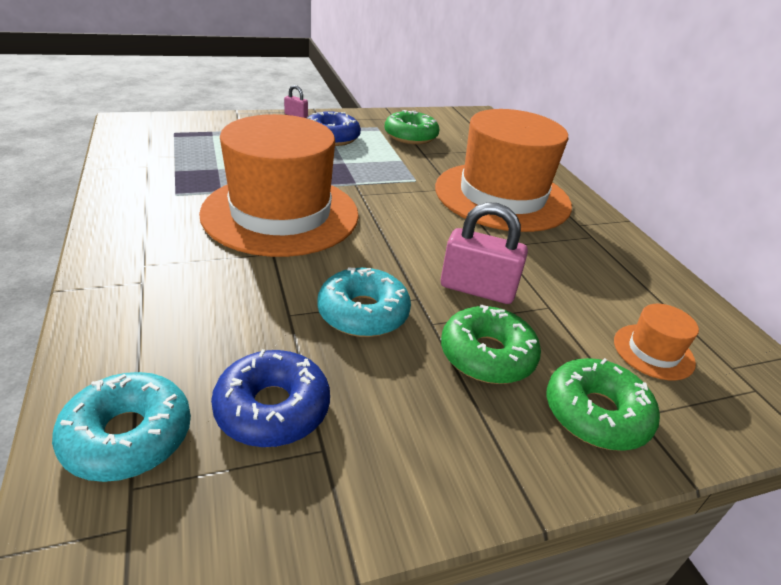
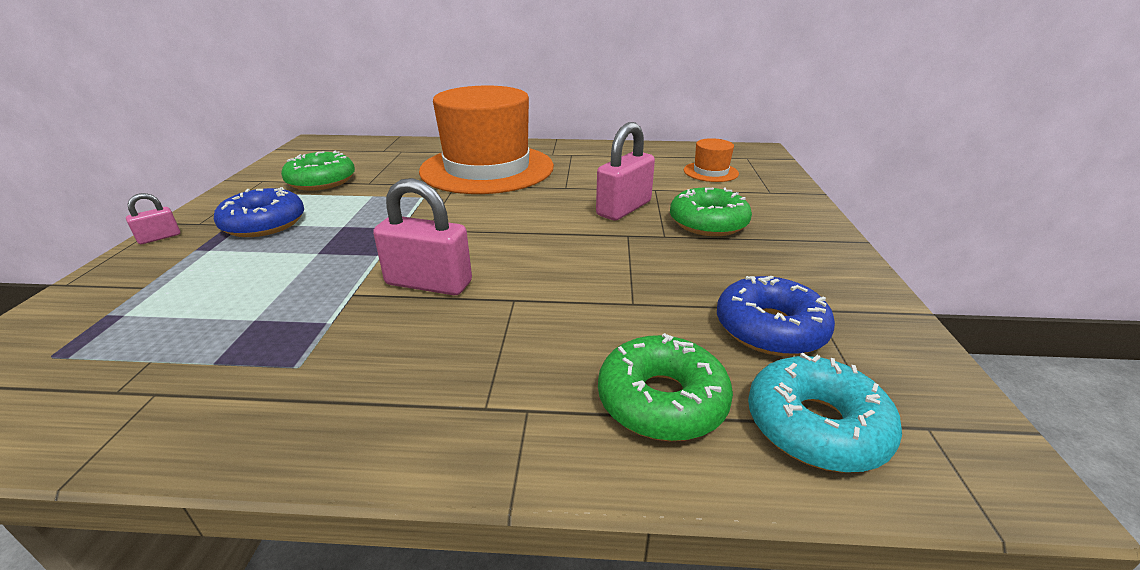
camera: 65 degrees left, 5 degrees down
(281, 213) = (429, 283): orange hat -> pink padlock
(363, 313) = (642, 263): turquoise donut -> none
(596, 414) = (769, 203): green donut -> green donut (661, 401)

